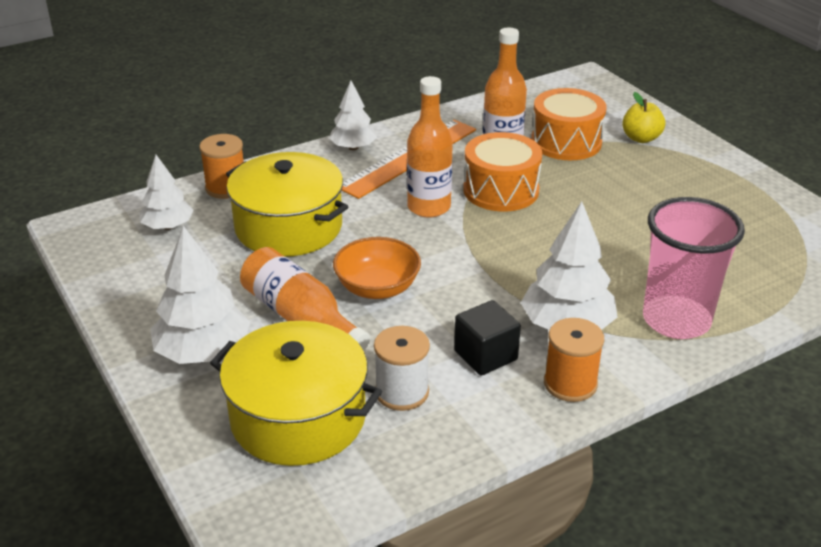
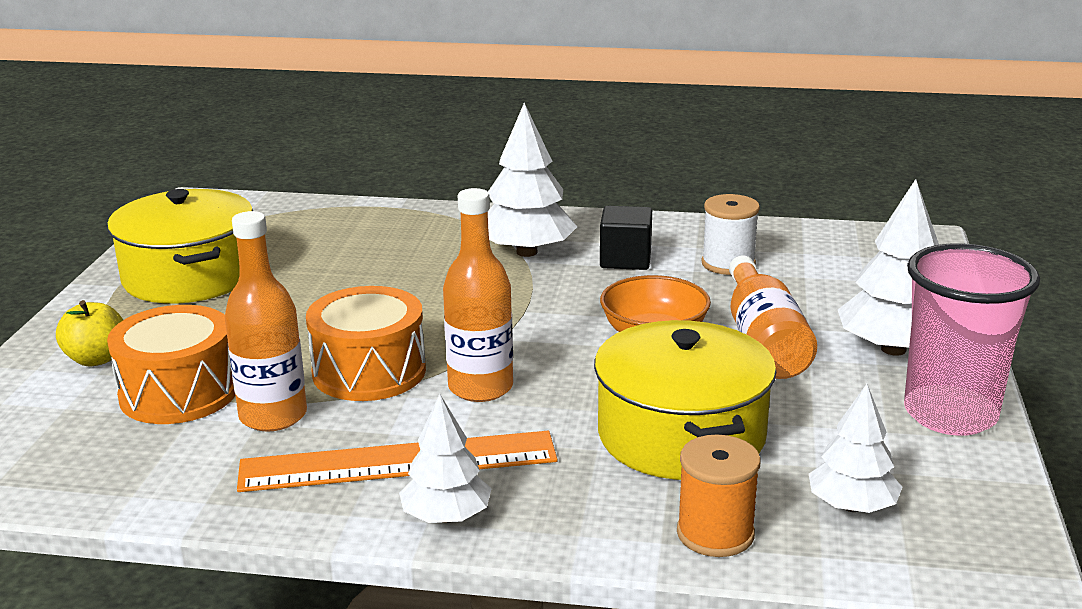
camera: 140 degrees left, 10 degrees down
(298, 417) = (835, 278): yellow pot -> yellow pot (189, 276)
(570, 384) = (587, 226): orange spool -> none
(676, 320) = (436, 226): pink cup -> pink cup (950, 414)

